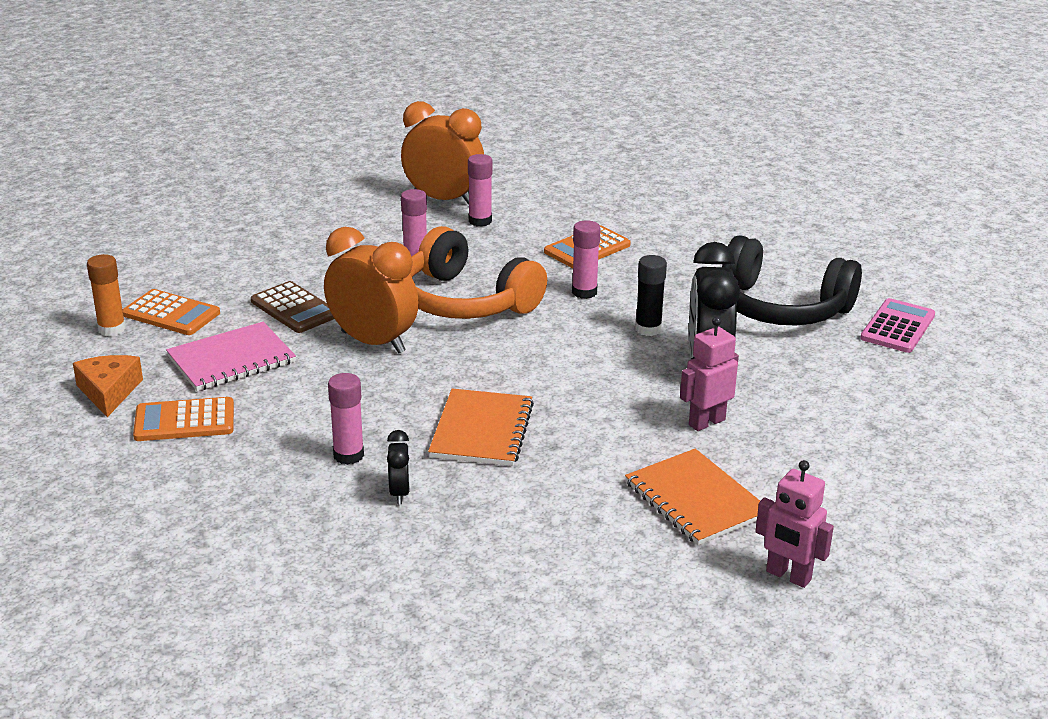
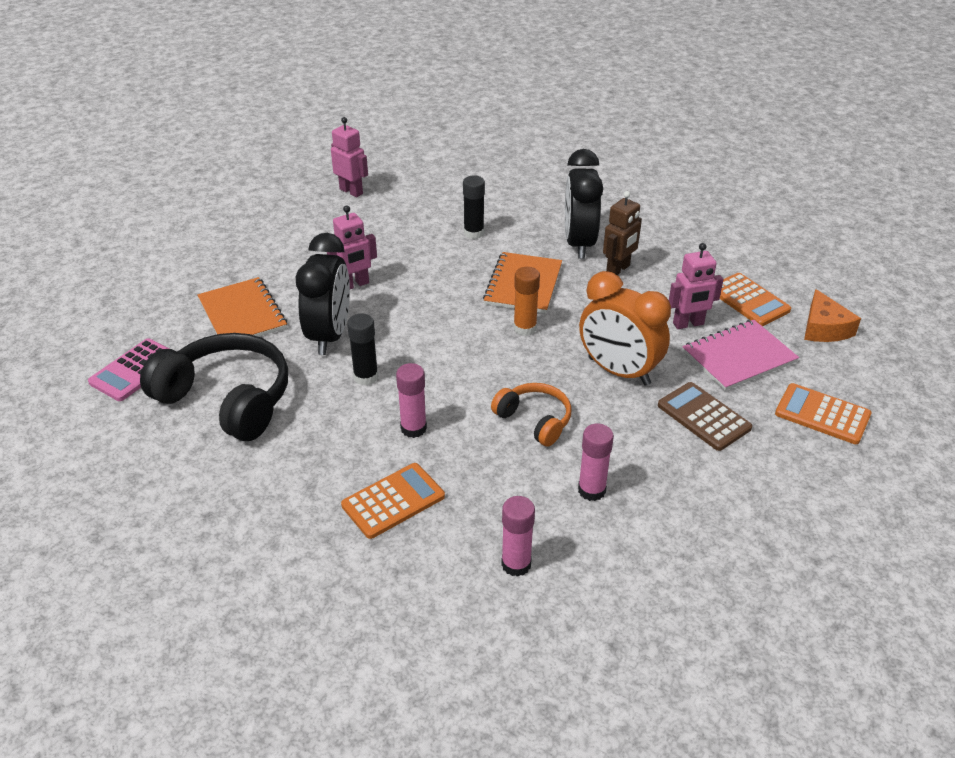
camera: 175 degrees left, 10 degrees up
(112, 329) = (867, 396): orange glue stick -> orange glue stick (525, 328)
(184, 421) = (749, 300): orange calculator -> orange calculator turned 60 degrees clockwise
(276, 391) = (688, 324): none -> pink robot
(348, 455) = (618, 269): pink glue stick -> brown robot
(400, 493) = (579, 243): black clock -> black clock, size x2.17
(443, 199) = (565, 620): orange clock -> none
(466, 301) = (534, 420): orange headphones -> orange headphones, size x0.55
(561, 504) = (473, 233): none -> black glue stick
(695, 499) = (386, 232): orange notebook -> orange notebook (242, 314)

